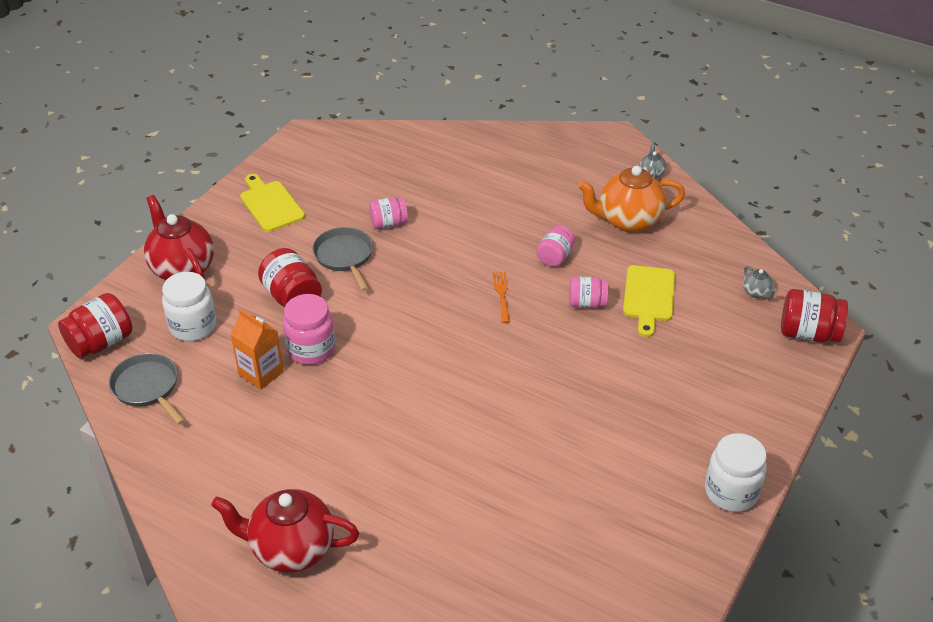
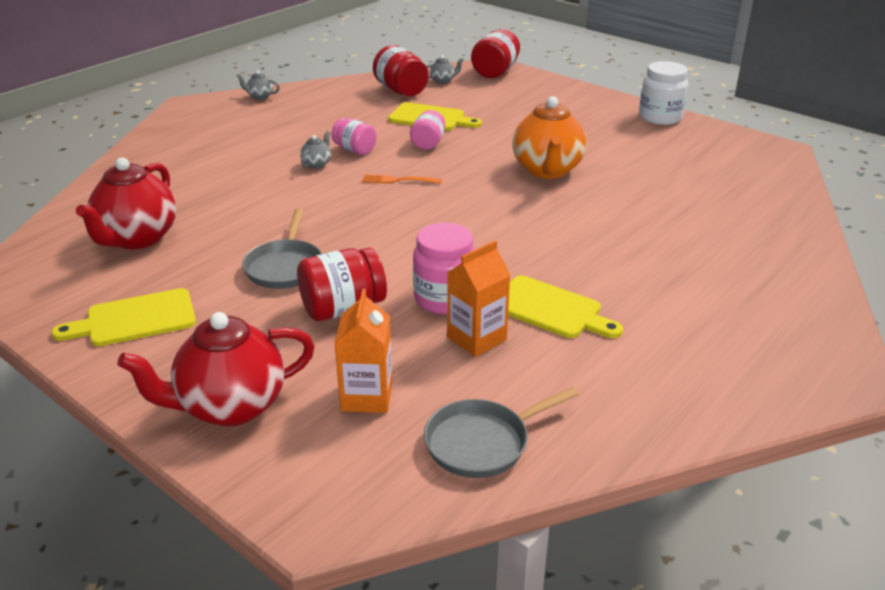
camera: 80 degrees left, 10 degrees down
(101, 342) = (367, 498): red jar -> red jar (401, 90)
(193, 327) = (367, 397): white jar -> orange carton
(291, 549) = (755, 326): red teapot -> red teapot (137, 238)
(304, 412) = (550, 309): none -> yellow cutting board
(344, 257) = (285, 267): grey pan -> grey pan turned 75 degrees counterclockwise
(388, 223) = (240, 233): pink jar -> none
(518, 239) = (317, 164): none -> grey teapot
(628, 221) = (322, 114): orange teapot -> orange teapot (547, 170)

